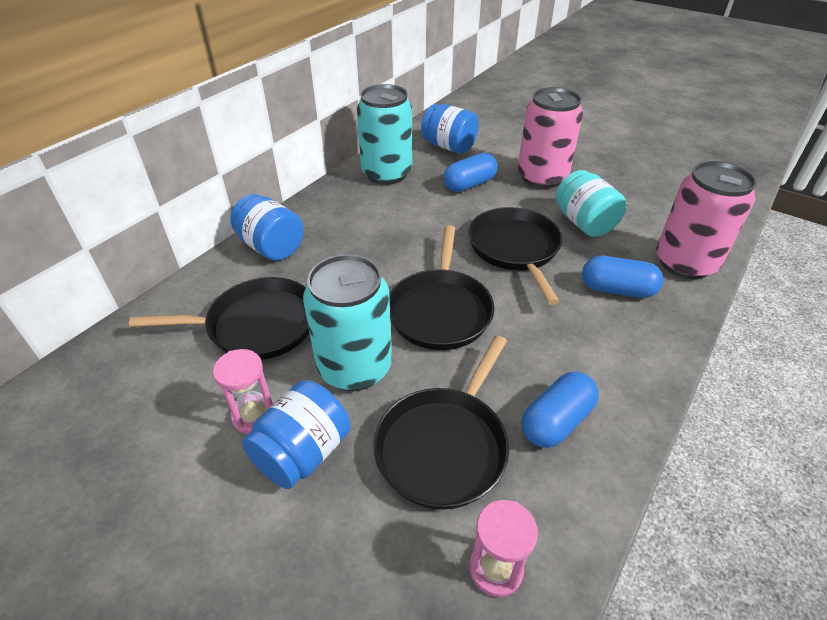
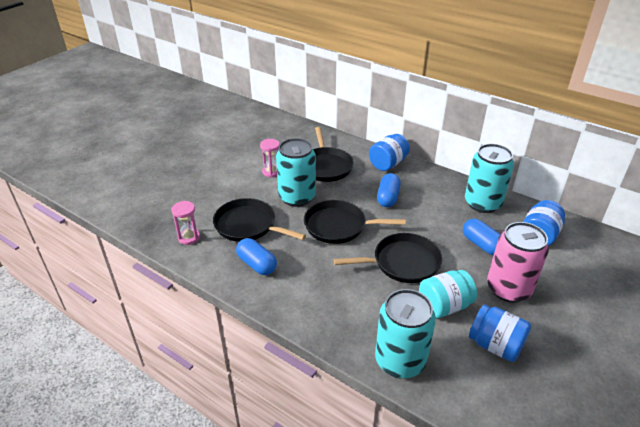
camera: 90 degrees right, 5 degrees down
(303, 453) = (251, 186): blue jar -> blue jar (495, 345)
(617, 289) = (363, 310): blue capsule -> blue capsule (388, 198)
(685, 263) = (400, 361): pink can -> turquoise can

